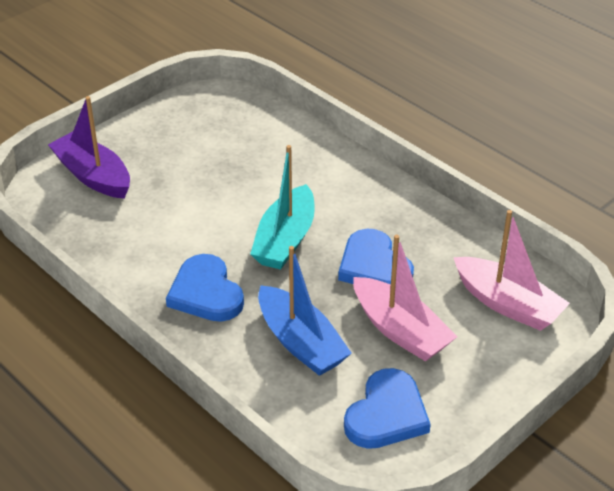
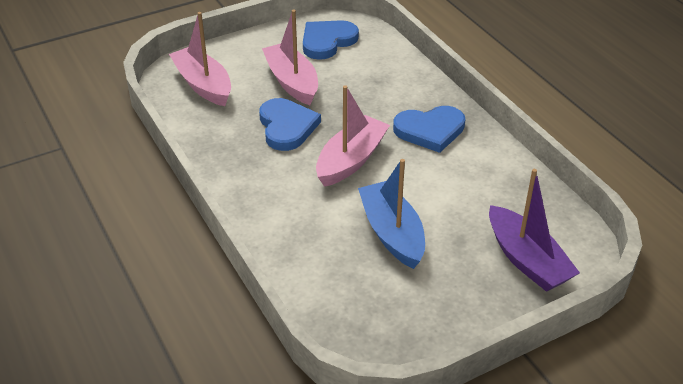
camera: 165 degrees left, 0 degrees up
(206, 293) = (430, 130): blue heart -> blue heart turned 90 degrees clockwise
(285, 240) = (351, 160): turquoise boat -> pink boat
(301, 342) = (367, 87): blue boat -> blue boat (392, 233)

